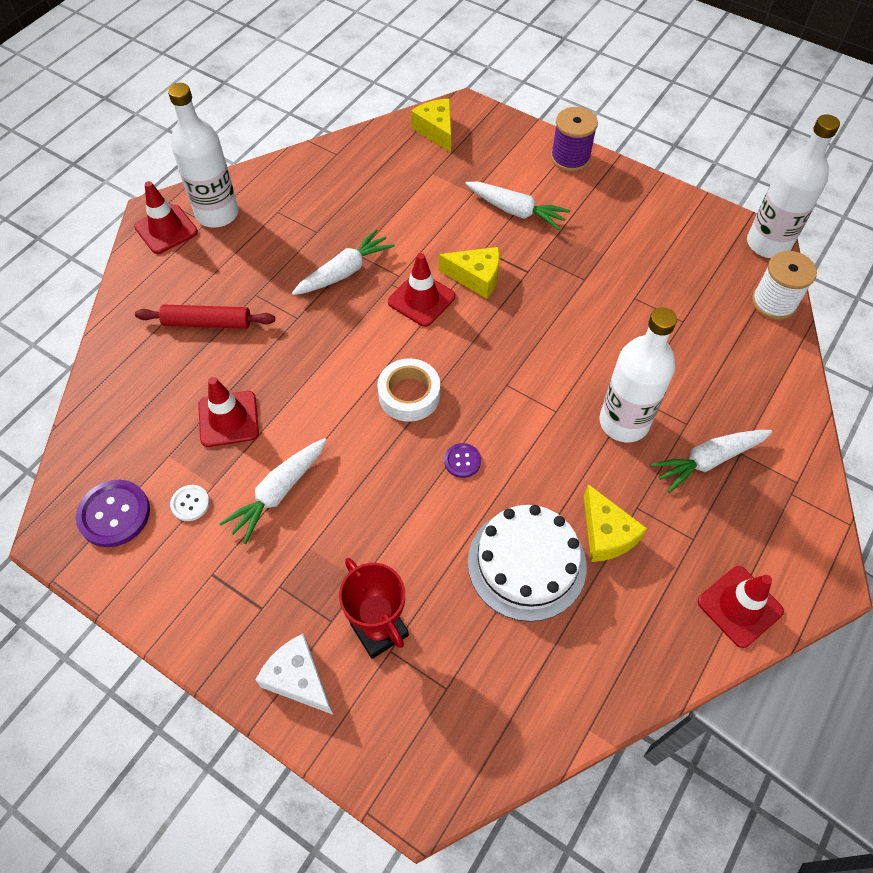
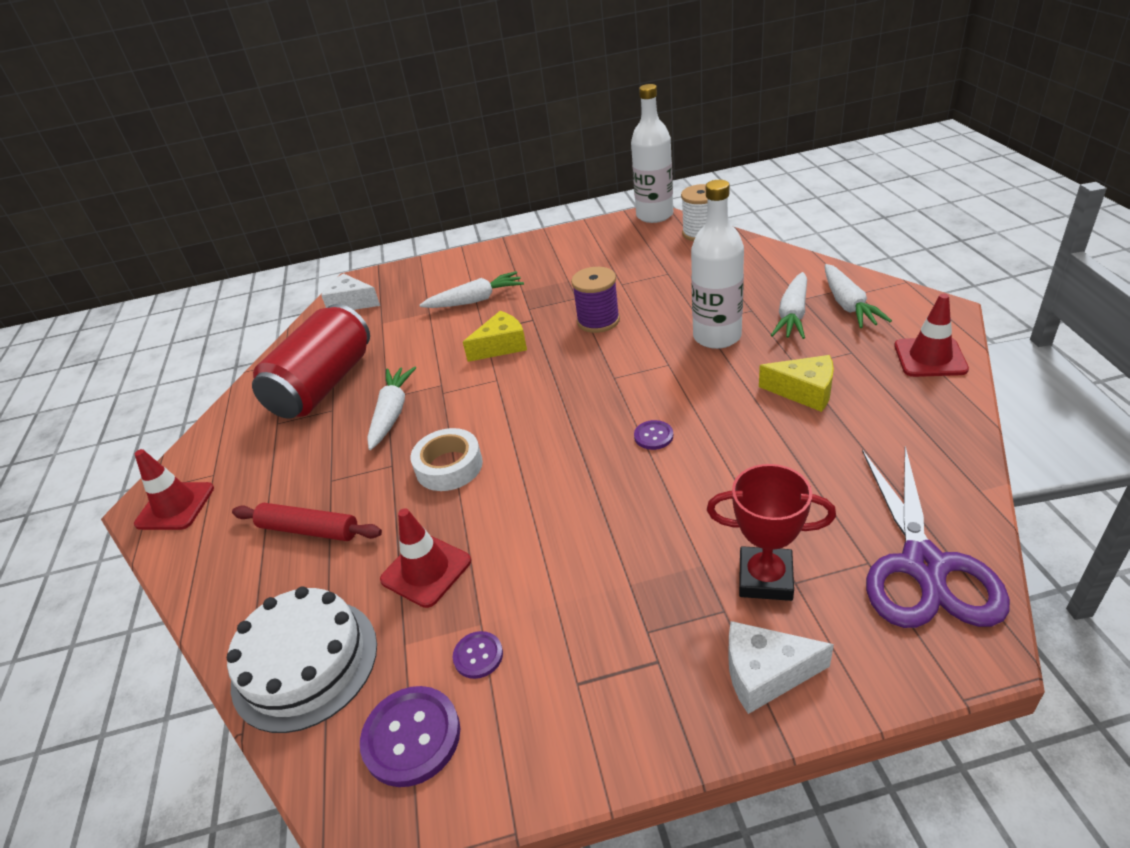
camera: 40 degrees left, 20 degrees down
(190, 503) = (478, 656): white button -> purple button
(207, 322) = (309, 529): red rolling pin -> red rolling pin turned 60 degrees clockwise
(217, 214) = (217, 462): white bottle -> none
(278, 493) = (547, 575): white carrot -> white carrot (848, 305)
(335, 203) = (324, 385): none -> red can
(409, 395) = (555, 435): white tape -> white tape (449, 466)
(421, 299) = (479, 383): red traffic cone -> none
(436, 131) = (351, 303): yellow cheese -> white cheese
(471, 728) = (924, 566): none -> purple scissors
(526, 563) = (788, 447): white cake -> white cake (305, 663)
(570, 158) = (472, 257): purple spool -> purple spool (598, 321)

